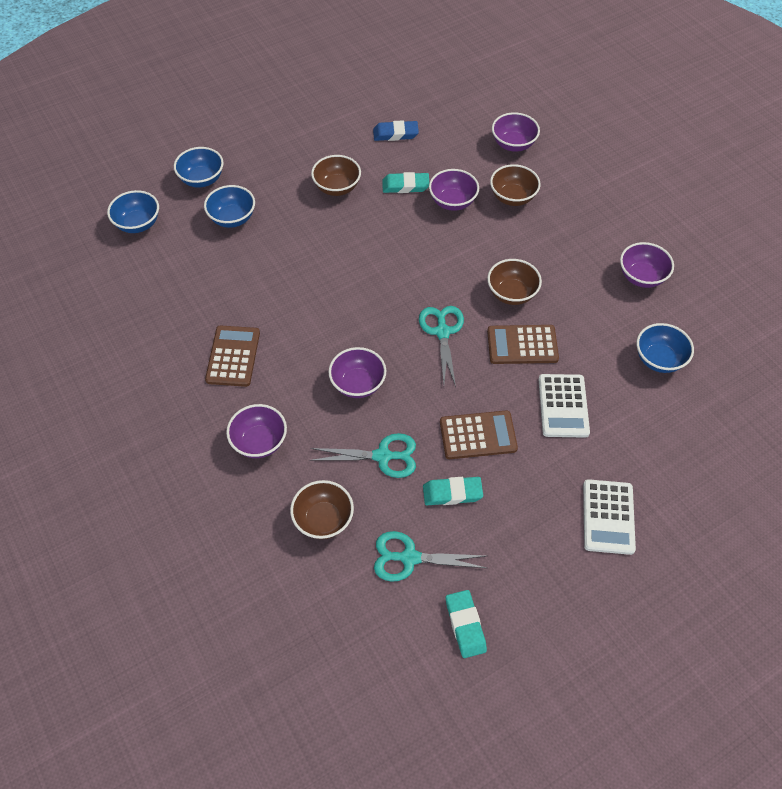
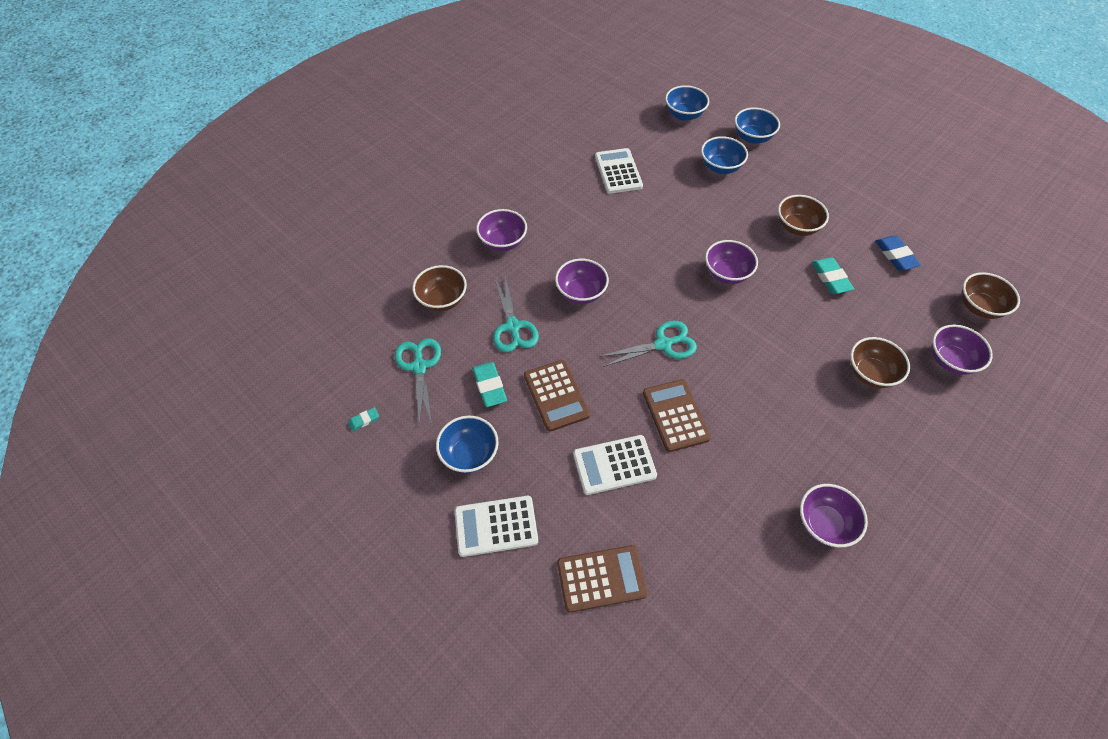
camera: 75 degrees right, 0 degrees up
(198, 307) = (618, 171): none -> white calculator
(233, 356) = (578, 205): brown calculator -> brown calculator (601, 578)
(452, 202) = (832, 321): purple bowl -> purple bowl (726, 274)
(465, 625) = (364, 420): turquoise eraser -> turquoise eraser, size x0.54
(511, 293) = (737, 395): brown bowl -> brown bowl (979, 307)
(659, 359) = (711, 556): blue bowl -> blue bowl (469, 454)

